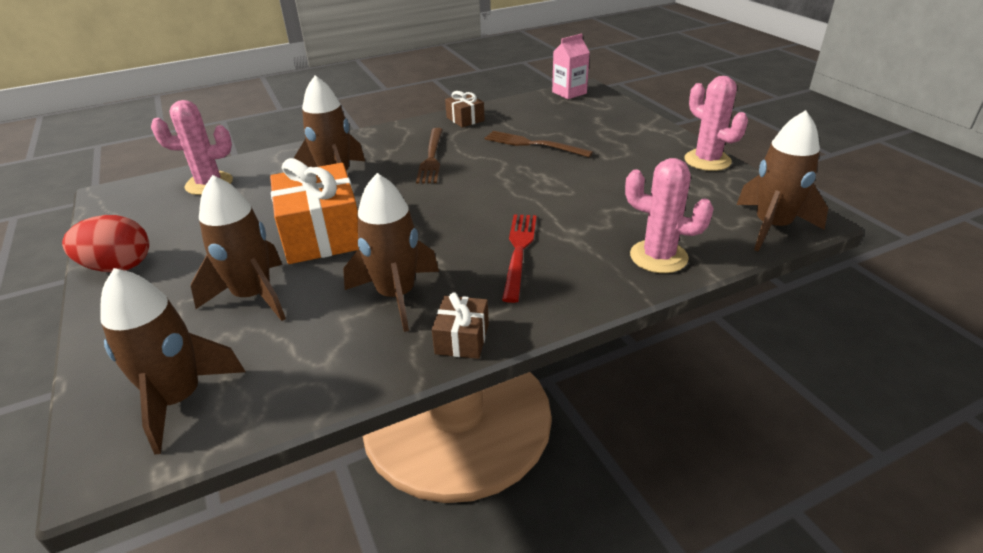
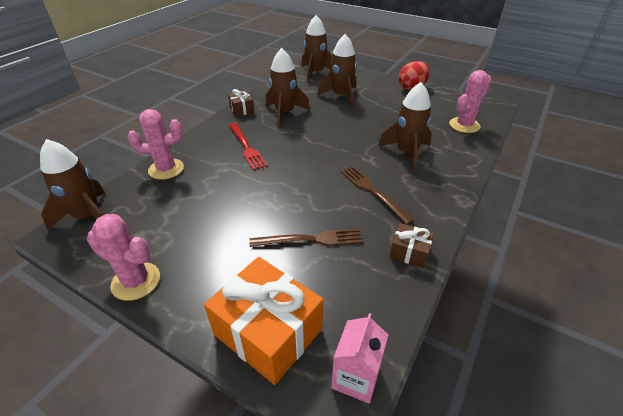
camera: 145 degrees right, 5 degrees up
(322, 234) = (355, 123): orange gift -> orange gift (268, 332)

